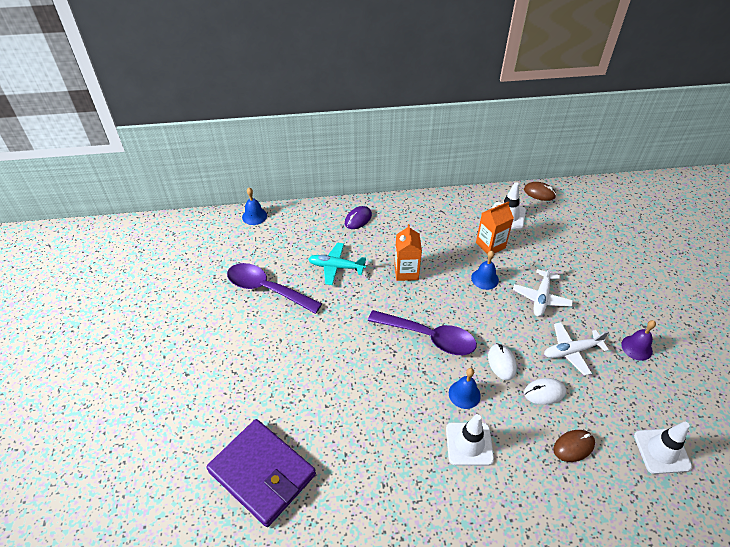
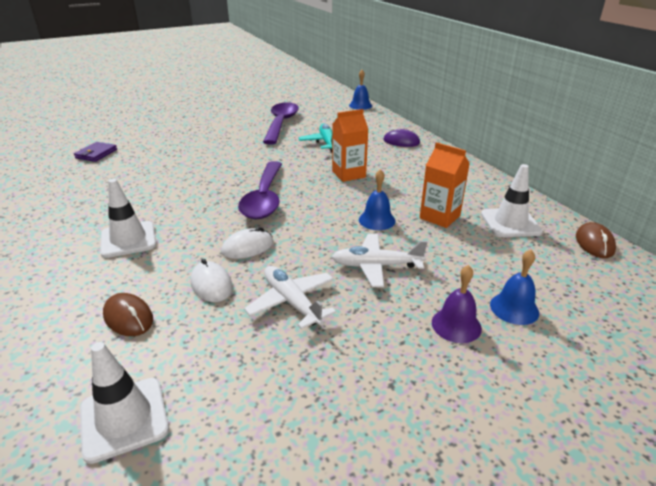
camera: 70 degrees right, 15 degrees down
(262, 473) = (96, 154): purple wallet -> purple wallet, size x0.45
(464, 394) = (194, 228): blue bell -> blue bell (514, 308)
(636, 347) = (334, 376): purple bell -> purple bell (456, 325)

